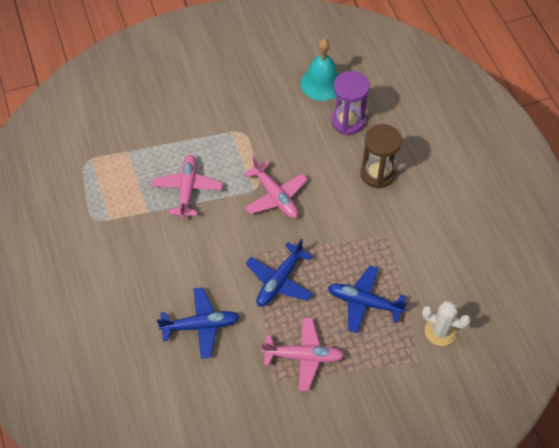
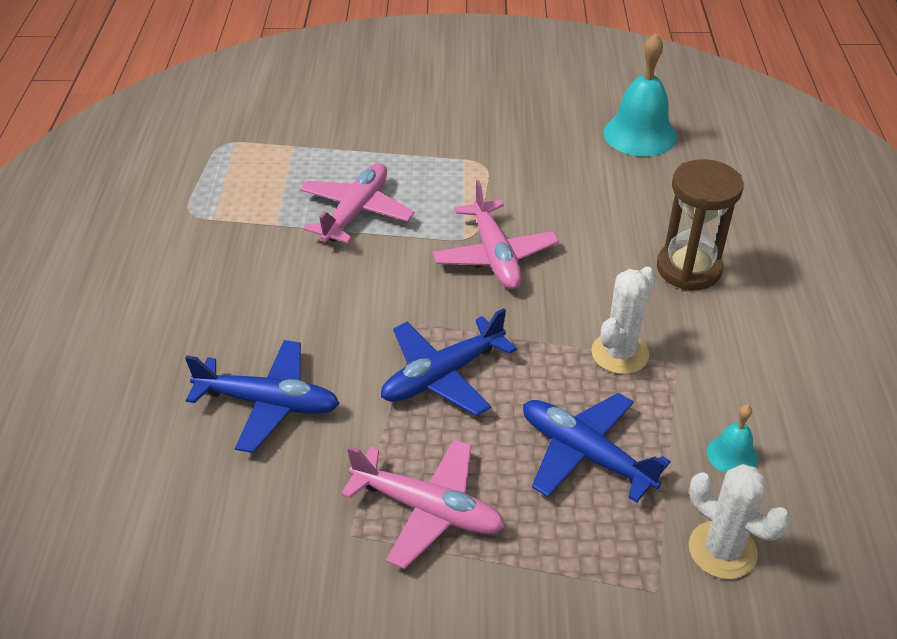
camera: 20 degrees right, 15 degrees down
(348, 121) = (664, 189): purple hourglass -> none
(360, 239) = (620, 353): none -> white cactus
(430, 280) = (732, 455): none -> turquoise bell

